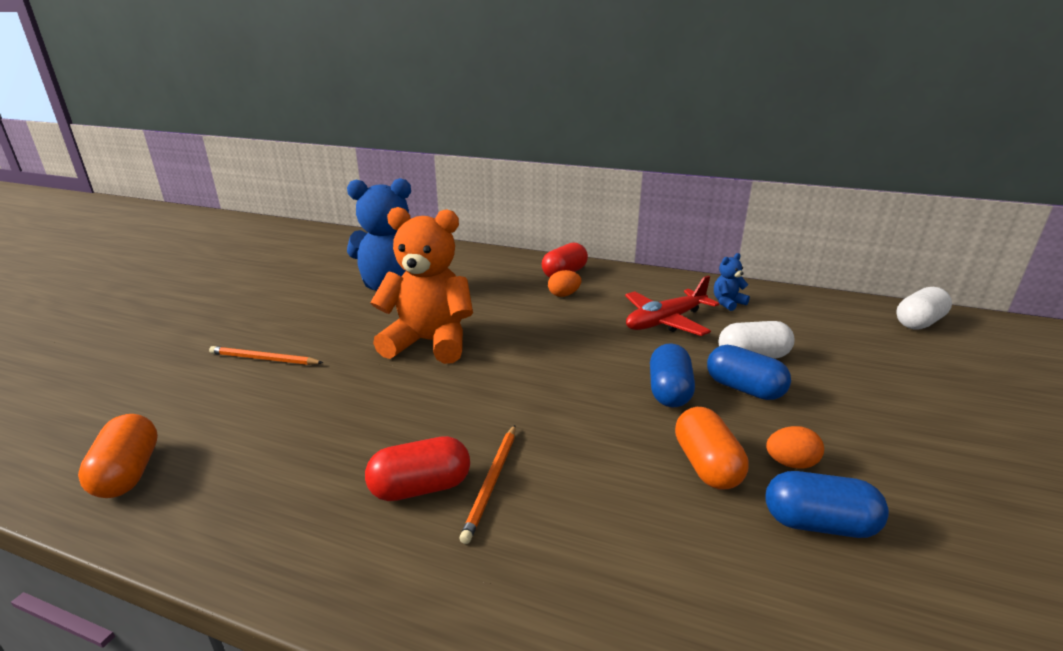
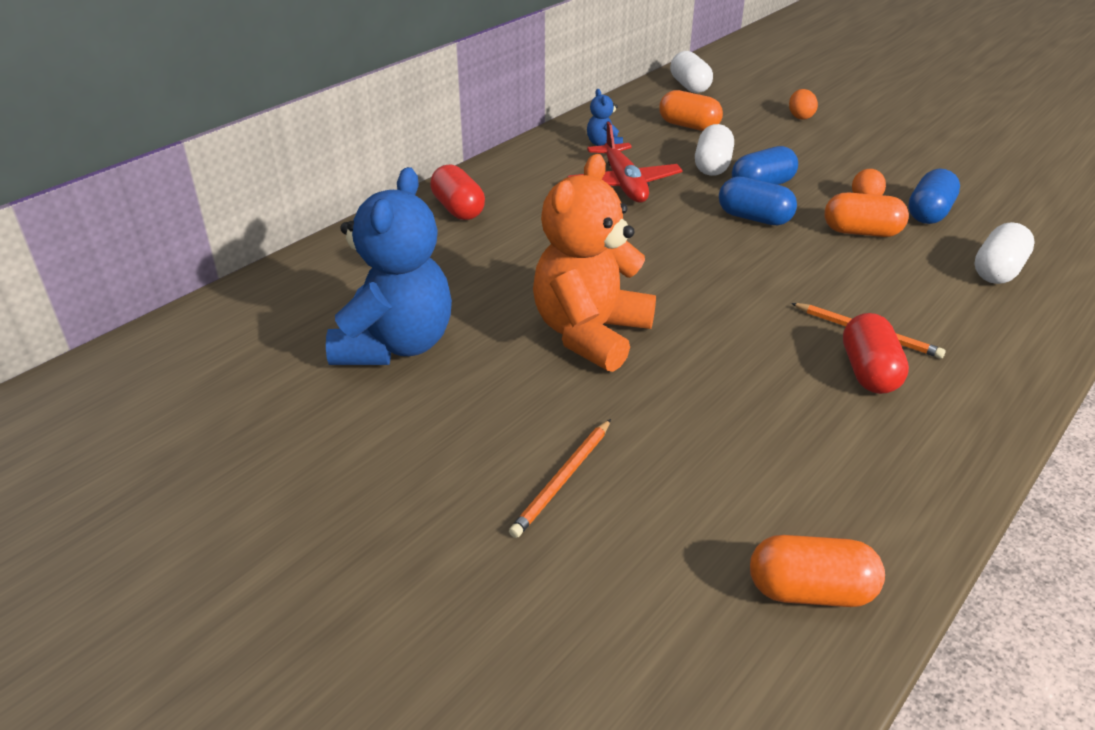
camera: 70 degrees left, 10 degrees up
(564, 295) = (520, 223): orange egg -> orange egg (800, 117)
(711, 603) = (997, 271): none -> white capsule
(823, 334) = (689, 126): none -> orange capsule

